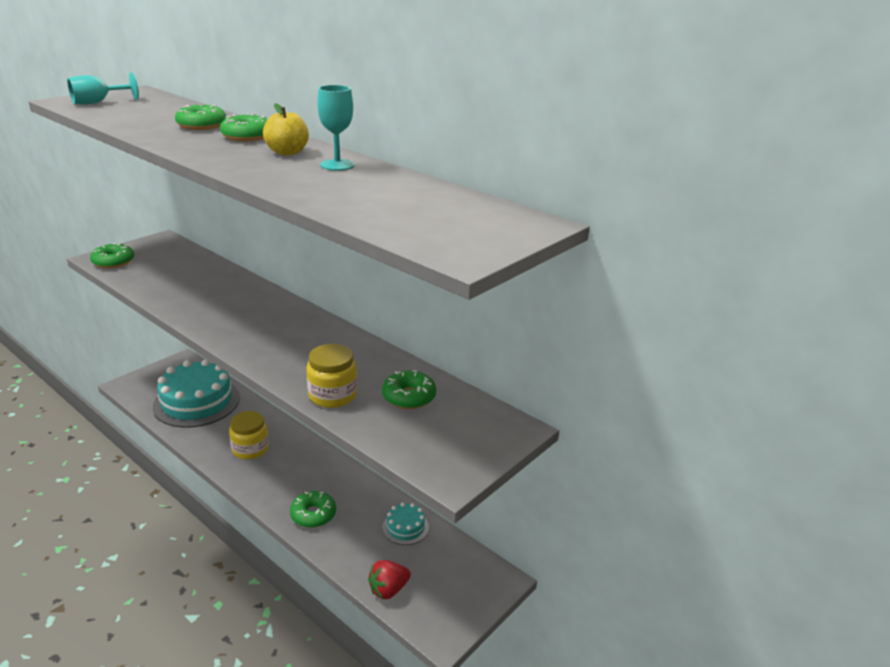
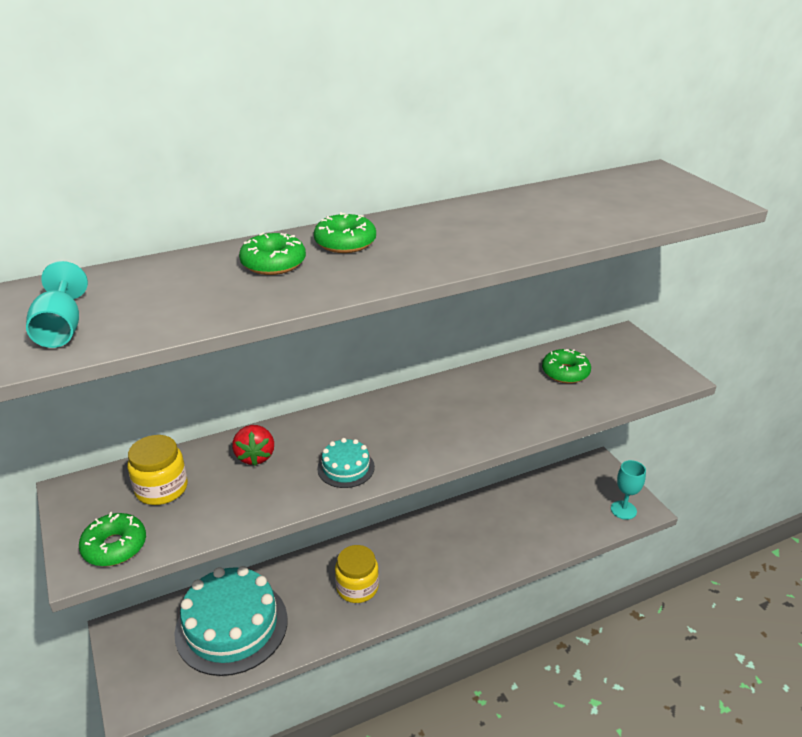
camera: 65 degrees left, 5 degrees up
(287, 152) = (424, 229): yellow apple -> none
(313, 515) = (484, 556): green donut -> none
(332, 395) = (549, 411): yellow jar -> yellow jar (161, 488)
(337, 165) = (480, 213): turquoise goblet -> turquoise goblet (623, 510)
(388, 590) = (592, 527): red strawberry -> red strawberry (255, 456)
(405, 527) = (524, 499): turquoise cake -> turquoise cake (346, 468)

